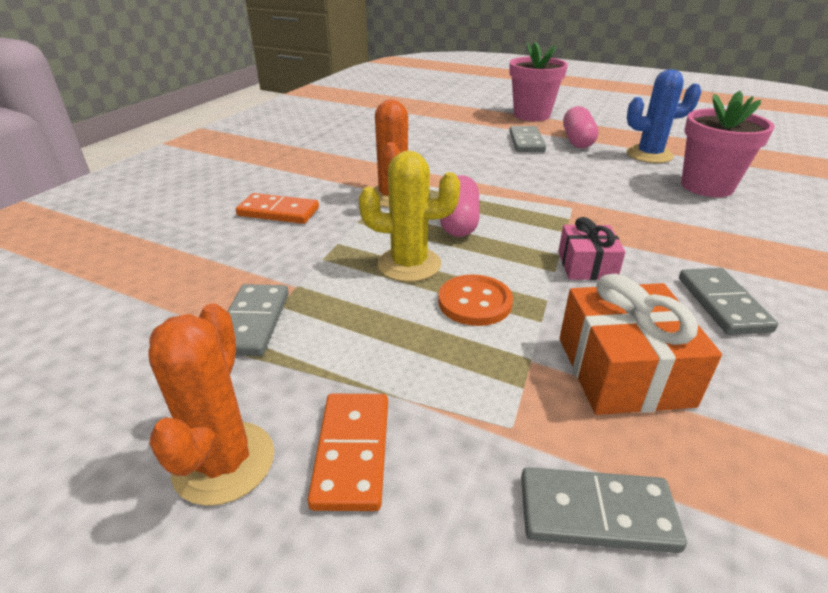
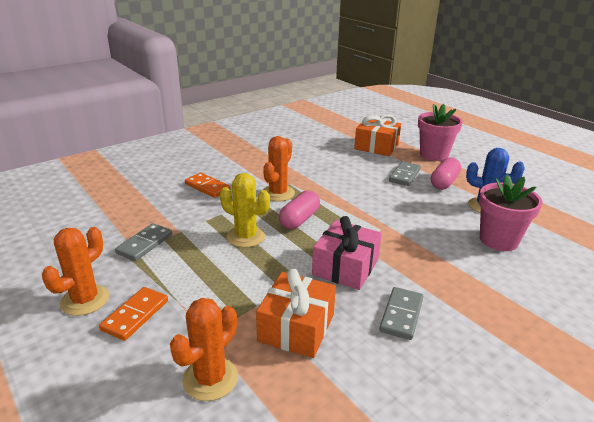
camera: 25 degrees right, 5 degrees down
(457, 118) = (376, 146): none -> orange gift
(475, 302) = (258, 268): orange button -> none
(586, 265) = (345, 267): pink gift -> pink gift, size x1.62
(596, 513) = (210, 378): grey domino -> orange cactus

